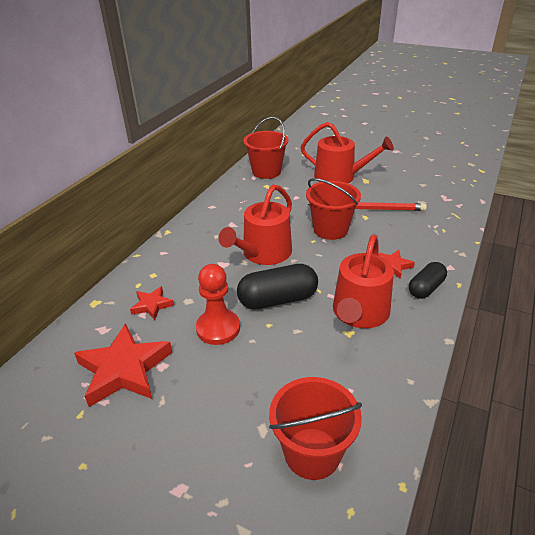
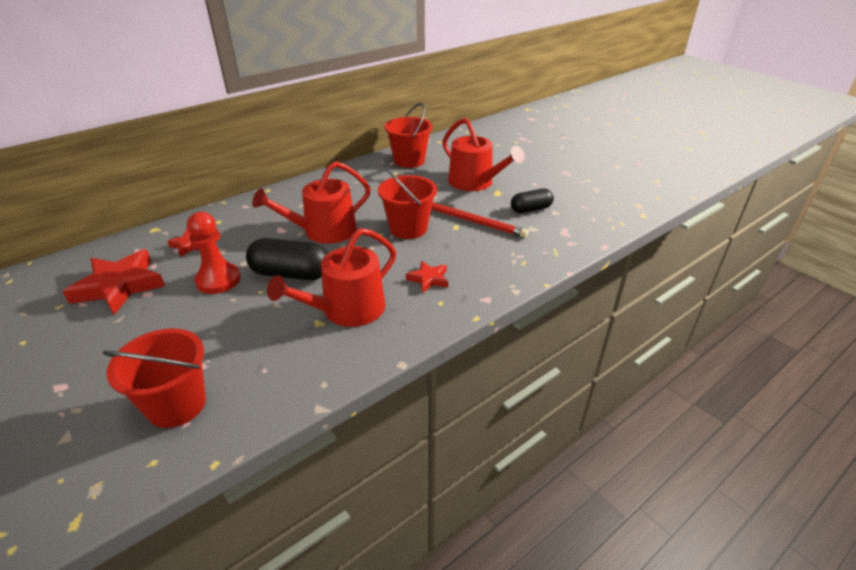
camera: 25 degrees right, 0 degrees up
(426, 288) = (437, 310): black capsule -> black capsule (531, 209)

